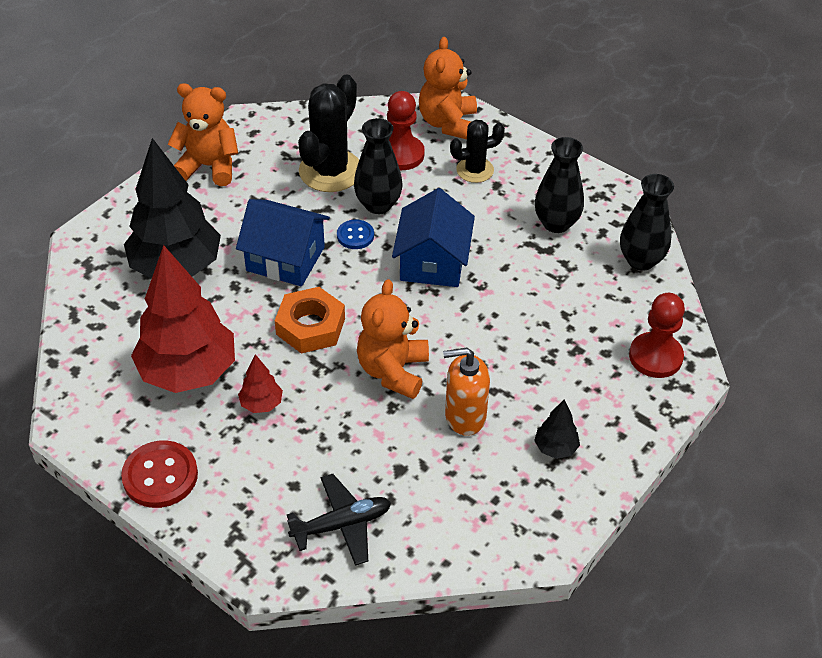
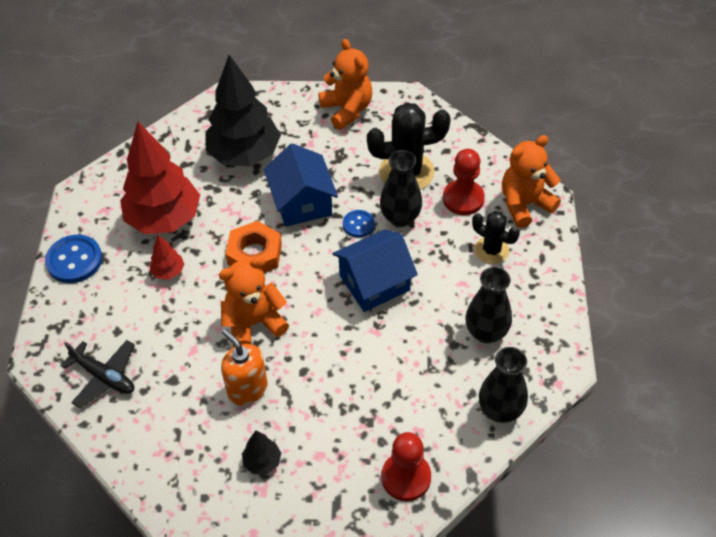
camera: 55 degrees right, 5 degrees up
(160, 476) = (74, 260): red button -> blue button

